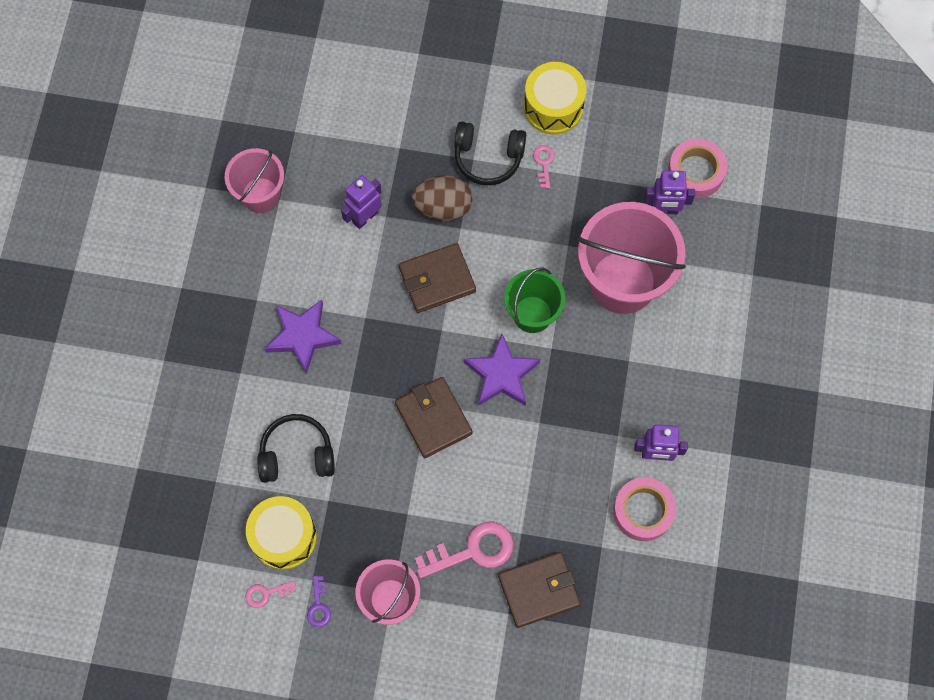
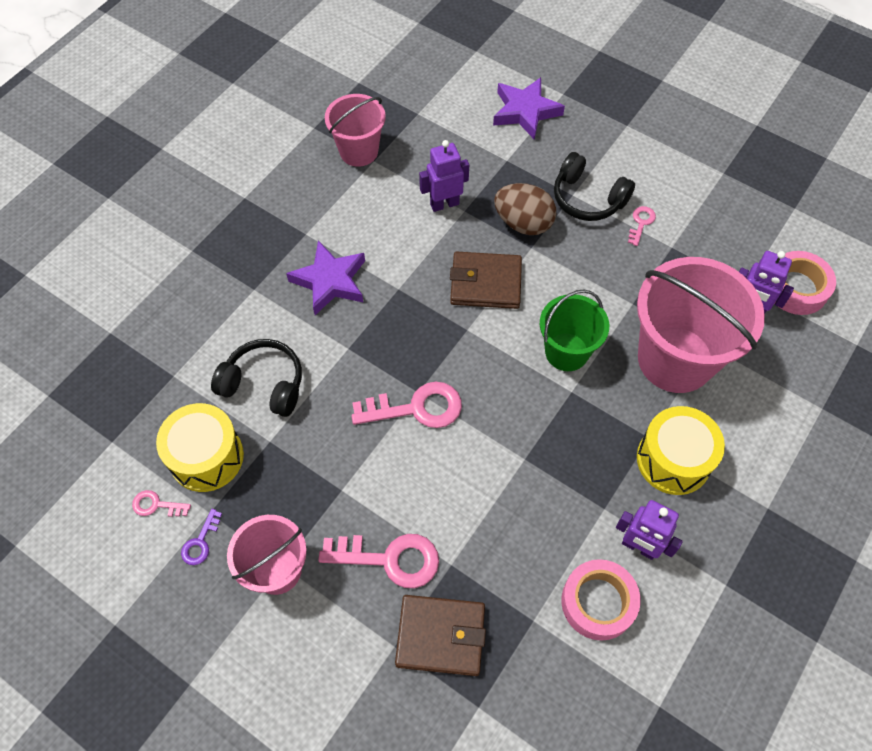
camera: 25 degrees right, 10 degrees down
(433, 418) = (416, 408): brown wallet -> pink key
(501, 374) = (507, 395): purple star -> purple star (525, 111)
(553, 107) = (672, 180): yellow drum -> yellow drum (673, 460)

